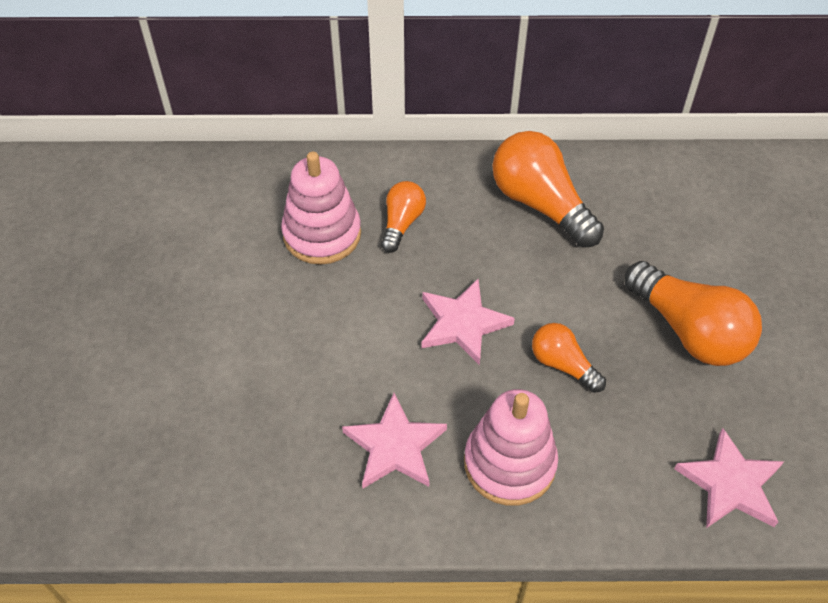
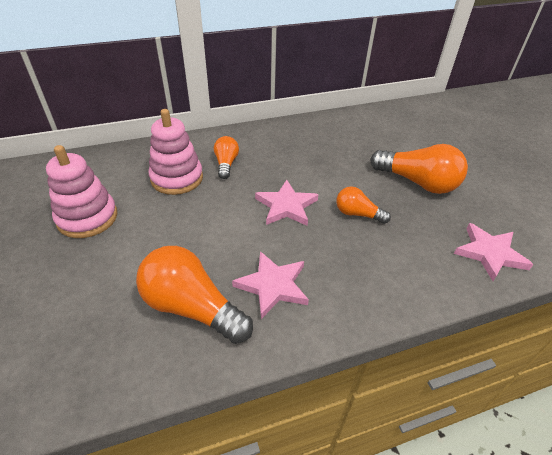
camera: 20 degrees left, 10 degrees down
(509, 463) = (354, 276): pink stacking toy -> pink stacking toy (87, 218)
(540, 204) = (303, 141): orange light bulb -> orange light bulb (192, 307)

